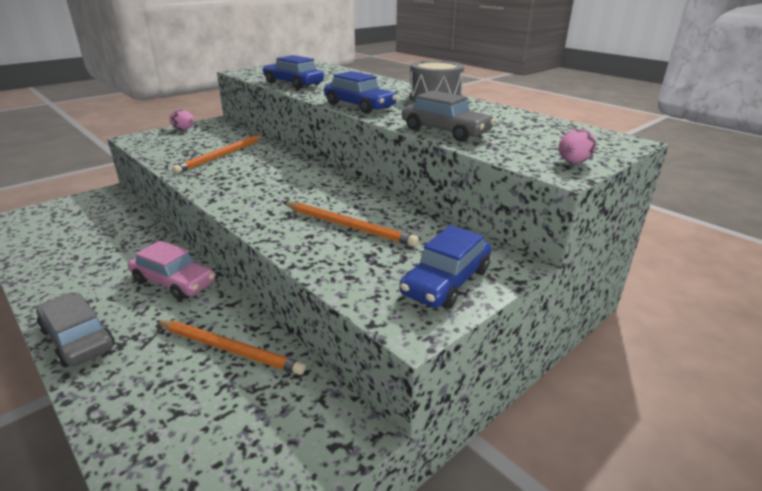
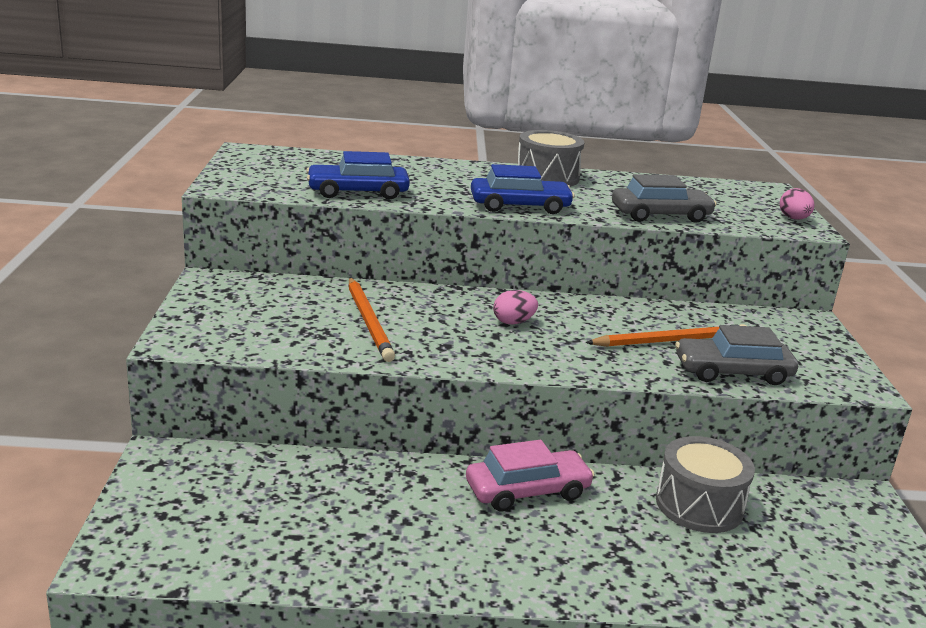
camera: 50 degrees left, 5 degrees down
(78, 339) = (581, 581): grey car -> grey car (732, 372)
(184, 129) = (205, 305): pink egg -> pink egg (513, 322)
(230, 349) = (699, 505): orange pencil -> grey drum
(446, 282) = (813, 350): blue car -> none

